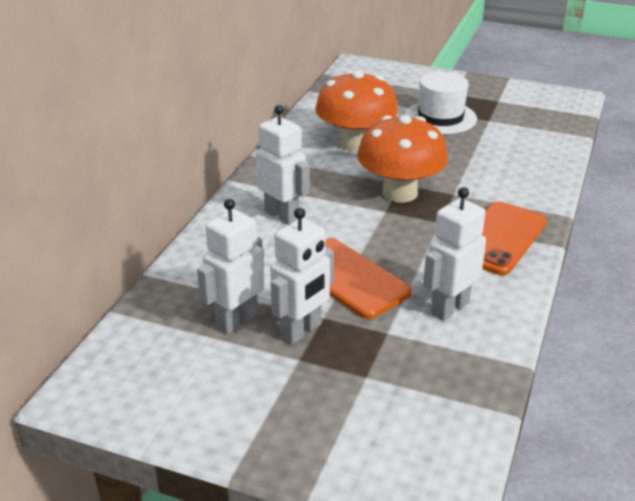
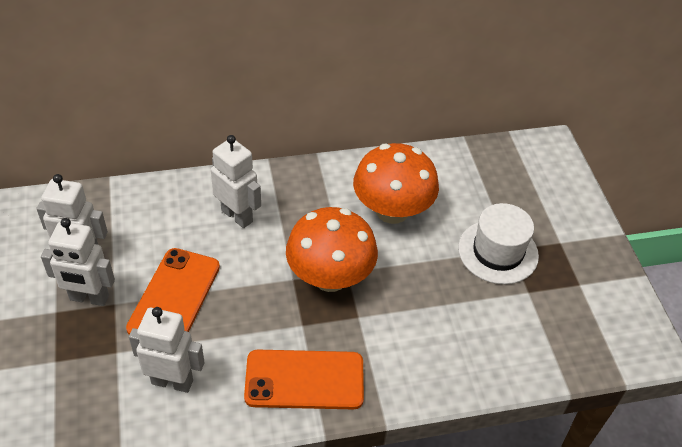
camera: 55 degrees right, 15 degrees up
(282, 215) = (237, 216): white robot -> white robot turned 60 degrees counterclockwise

